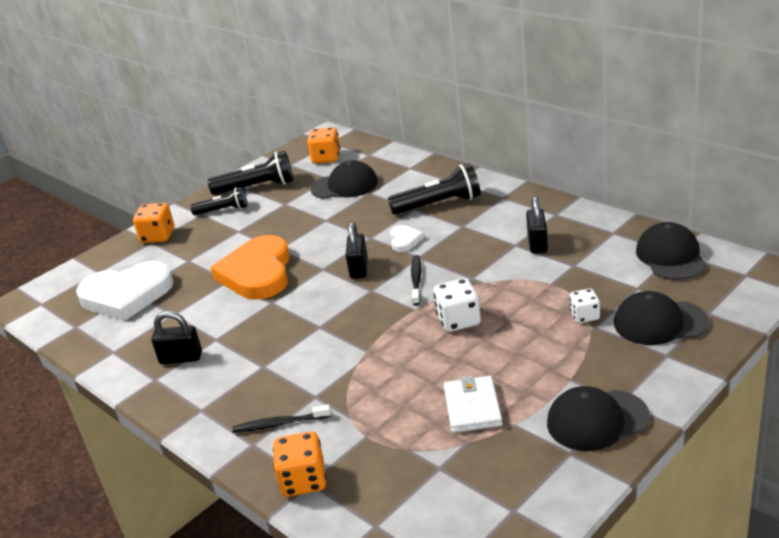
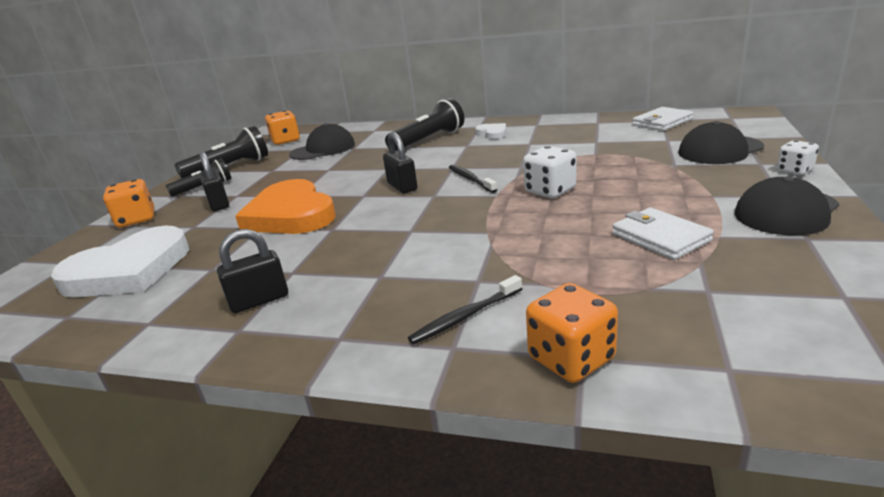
camera: 30 degrees left, 5 degrees down
(404, 240) = (425, 162): white heart -> white heart (492, 133)
(537, 244) = (547, 139): black padlock -> black padlock (219, 204)
(584, 316) = (655, 161): white dice -> white dice (794, 170)
(671, 256) = (662, 122): black cap -> white wallet

